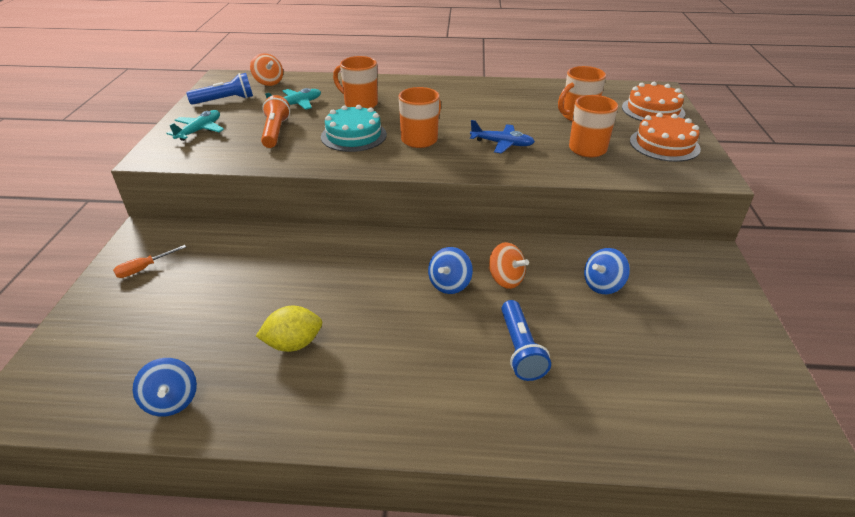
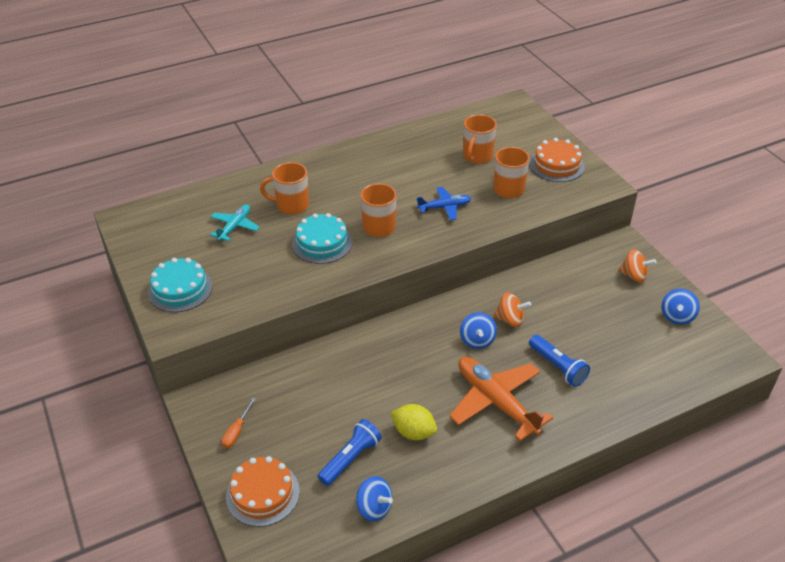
camera: 30 degrees left, 5 degrees up
(199, 130) = (180, 289): turquoise plane -> turquoise cake
(225, 100) = (161, 246): blue flashlight -> blue flashlight (350, 459)
(269, 82) = (177, 209): orange spinning top -> orange spinning top (634, 276)
(275, 132) = (251, 264): orange flashlight -> none
(293, 344) = (414, 432): yellow lemon -> yellow lemon turned 75 degrees clockwise
(412, 354) = (496, 402): none -> orange plane
(603, 285) = (573, 296): blue spinning top -> blue spinning top (677, 316)
(653, 110) = (526, 130): orange cake -> orange cake (262, 493)

